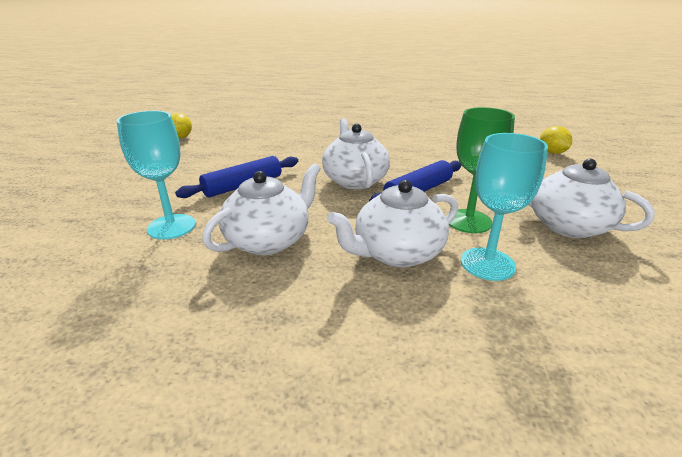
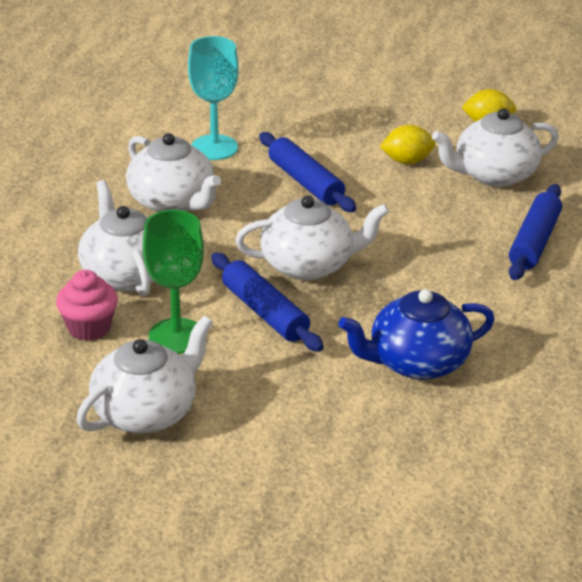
camera: 95 degrees right, 5 degrees up
(243, 136) = (494, 174): none -> white teapot
(315, 129) = (534, 242): none -> blue rolling pin
(439, 151) = (416, 362): none -> blue teapot
(487, 264) = (89, 327): turquoise goblet -> pink cupcake
(552, 152) = (403, 501): yellow lemon -> yellow lemon (407, 161)

